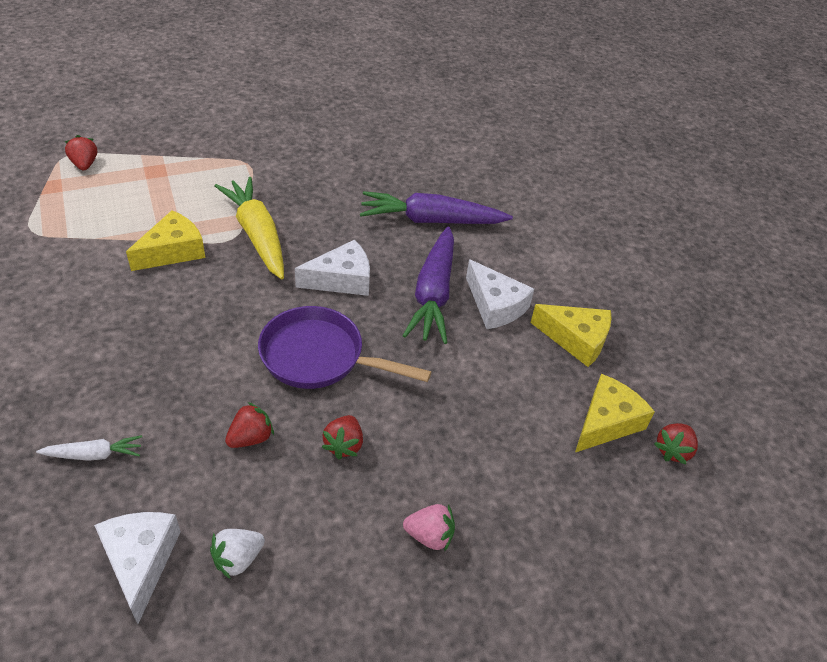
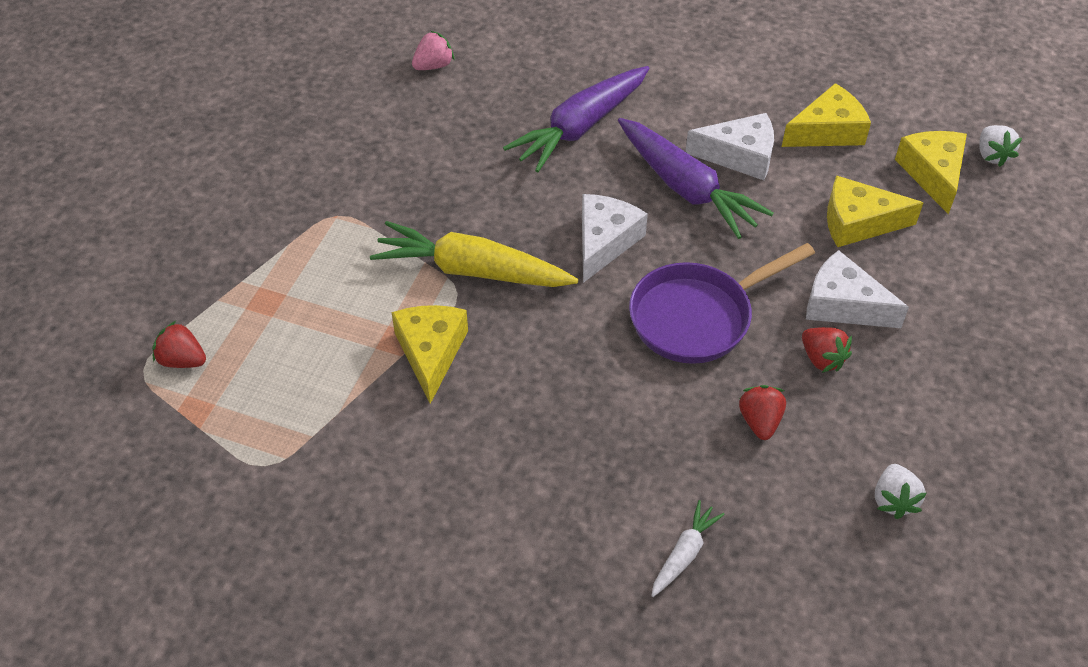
camera: 45 degrees left, 5 degrees up
(140, 561) = (844, 574): white cheese -> white cheese (843, 305)
(429, 536) = (963, 357): pink strawberry -> pink strawberry (433, 66)
(503, 401) = (858, 222): none -> yellow cheese
(673, 451) = (992, 155): red strawberry -> white strawberry

